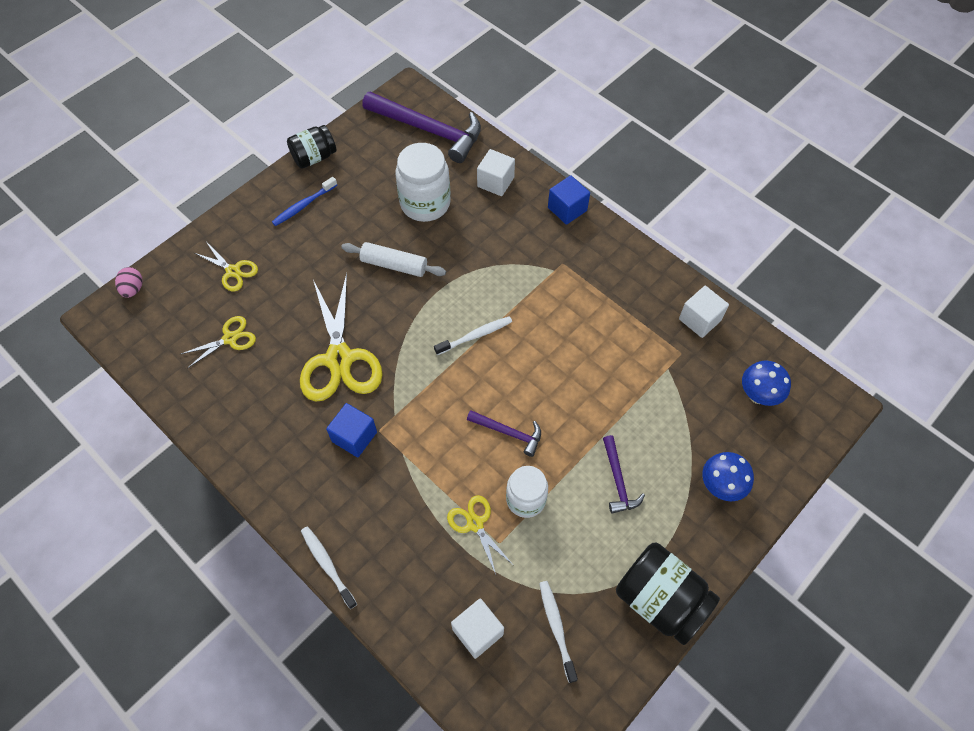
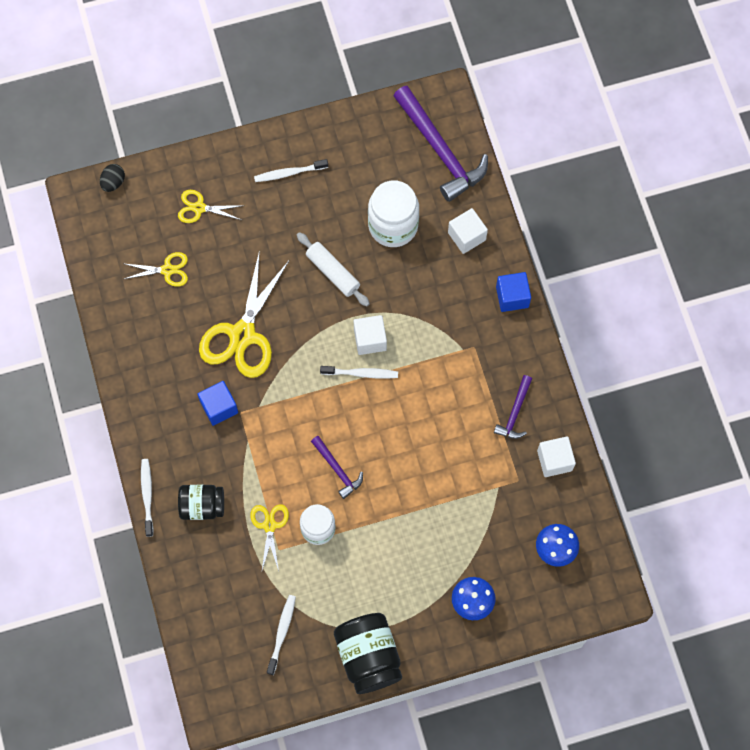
camera: 30 degrees right, 10 degrees up
(133, 289) = (113, 182): pink egg -> black egg
(233, 271) = (199, 208): yellow scissors -> yellow scissors turned 120 degrees clockwise
(303, 205) = (289, 173): blue toothbrush -> white toothbrush
(314, 157) = (324, 127): black jar -> black jar (202, 506)
(477, 632) = (225, 603): white cube -> white cube (370, 339)
(618, 481) = (396, 554): purple hammer -> purple hammer (514, 413)

